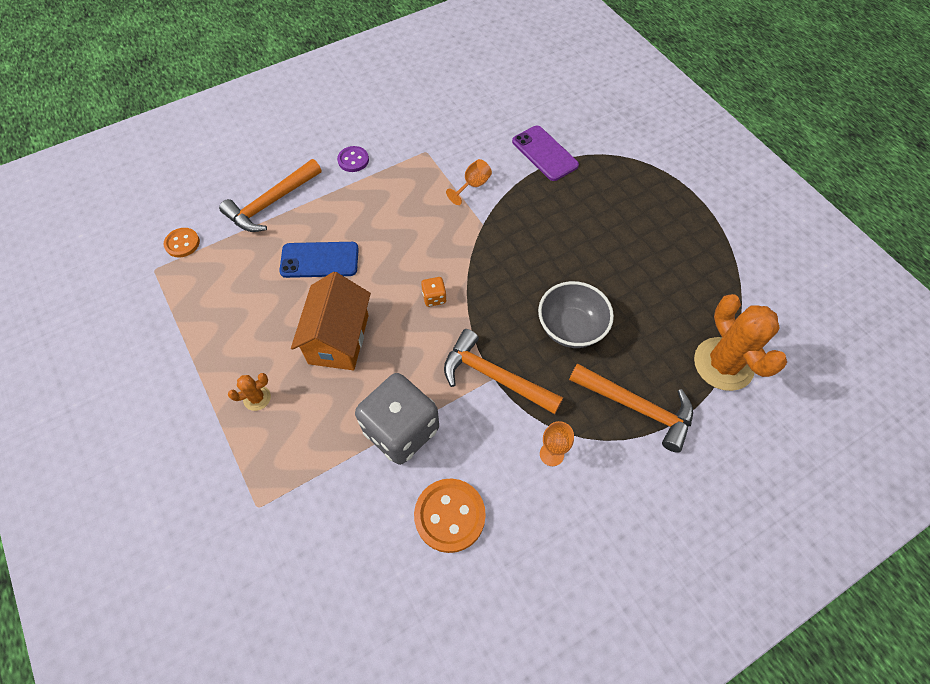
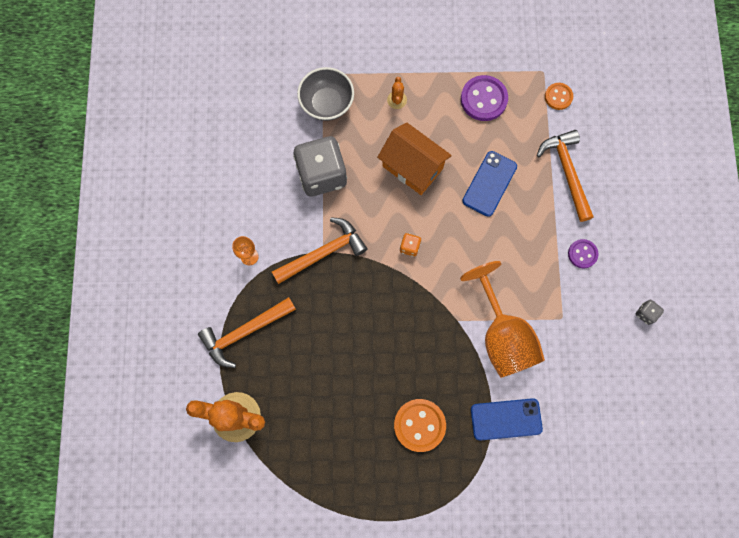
camera: 120 degrees right, 15 degrees up
(215, 309) = (483, 99): none -> purple button
(383, 101) = (645, 313): none -> grey dice
(450, 516) = (251, 175): orange button -> orange button (419, 425)
(472, 186) = (502, 335): orange goblet -> orange goblet, size x2.36
(544, 153) = (506, 419): purple phone -> blue phone
(571, 328) = (328, 328): grey bowl -> grey bowl (327, 104)

